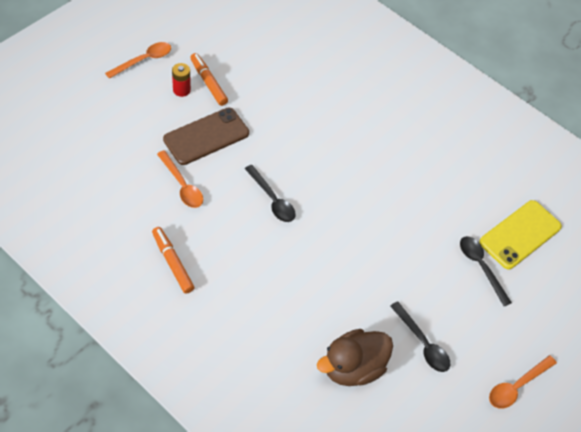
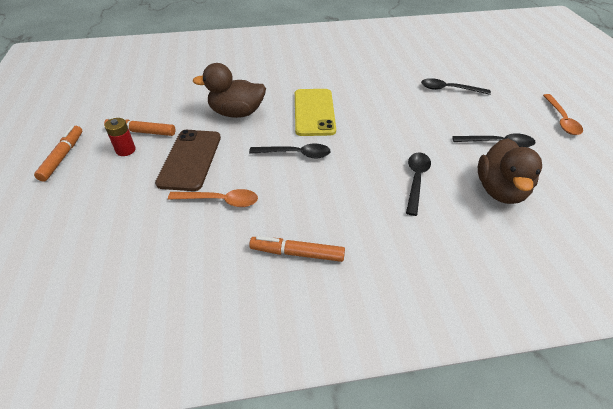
camera: 45 degrees left, 10 degrees down
(144, 60) = (62, 157): orange spoon -> orange marker
(287, 125) = (236, 113): none -> brown duck
(313, 300) = (416, 180): none -> black spoon
(520, 234) = (435, 64): yellow phone -> yellow phone (314, 112)

